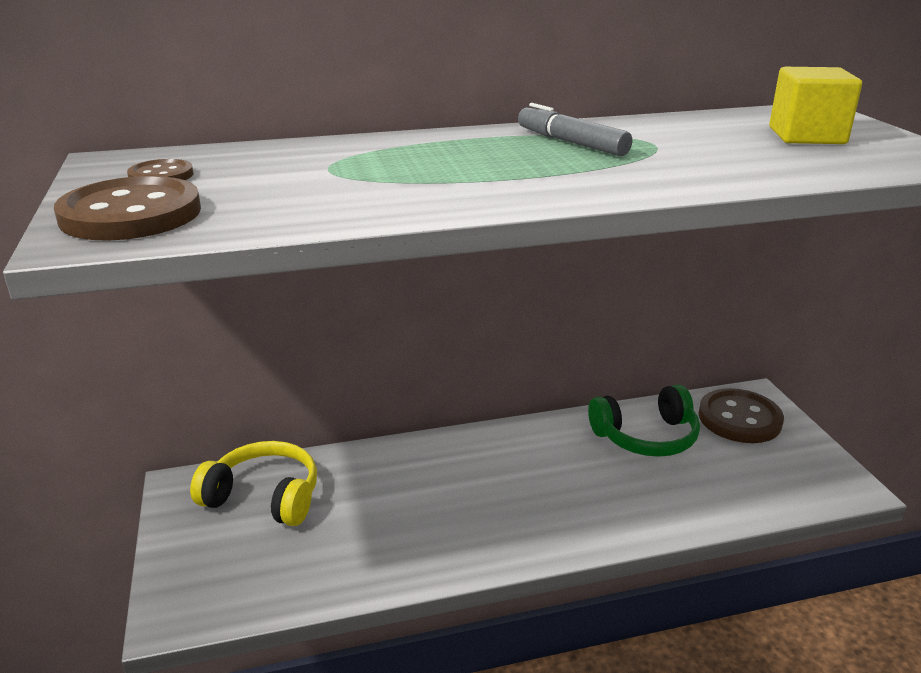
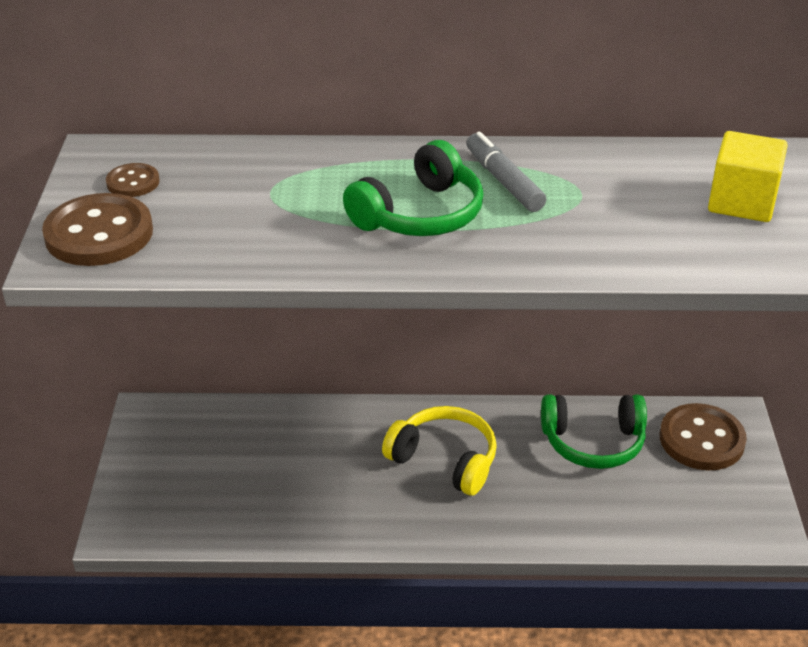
camera: 15 degrees right, 10 degrees up
(264, 497) = (213, 437): yellow headphones -> yellow headphones (444, 460)
(505, 168) = (420, 214): none -> green headphones

